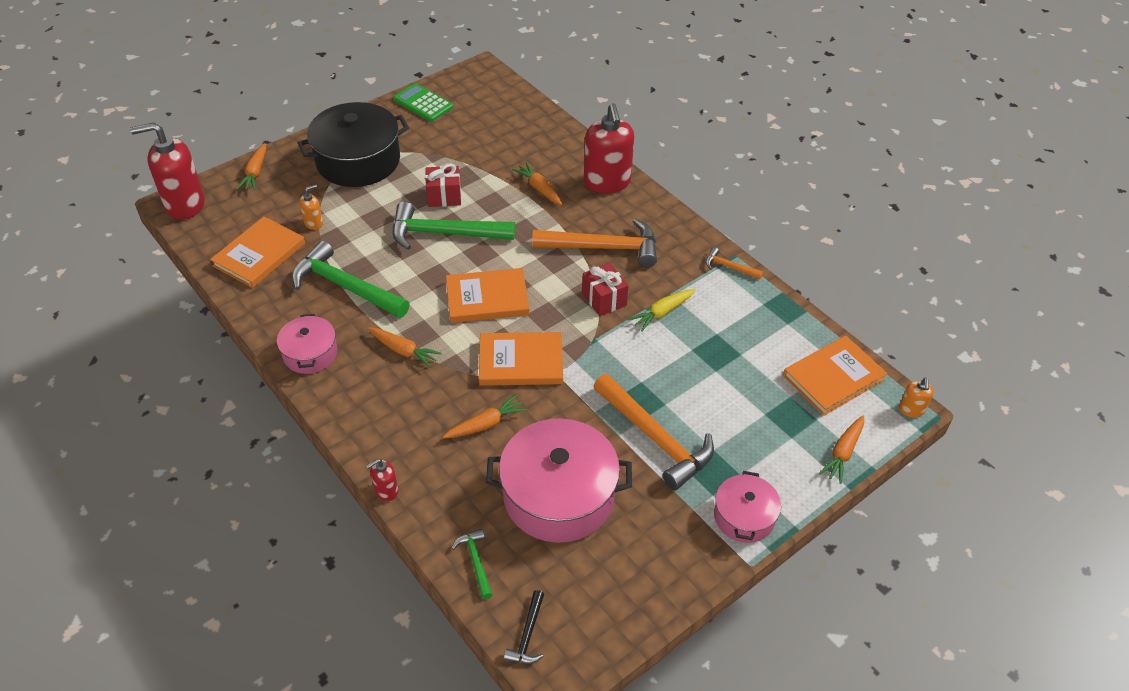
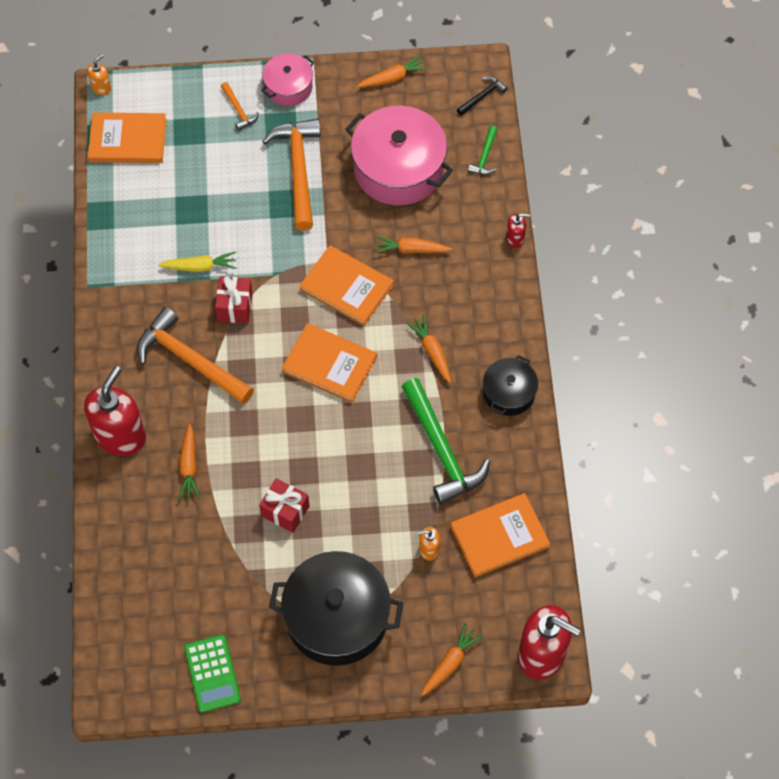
camera: 145 degrees left, 15 degrees up
(310, 353) = (509, 393): pink pot -> black pot
(444, 233) = (316, 461): green hammer -> none
(729, 267) = (105, 277): orange hammer -> orange hammer (239, 110)
(843, 452) = (180, 88): orange carrot -> orange carrot (392, 78)

